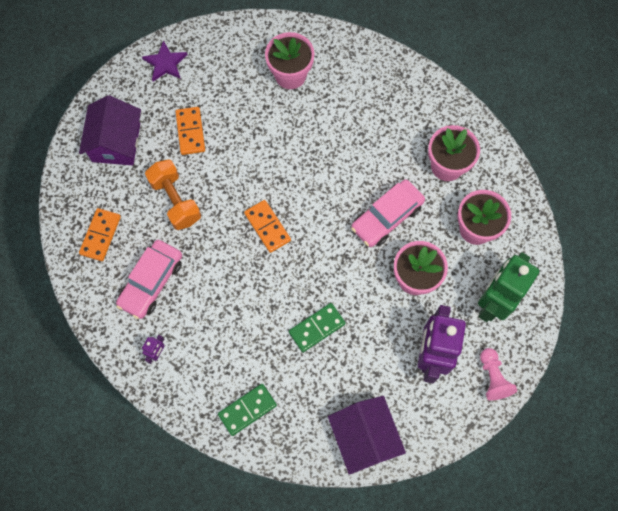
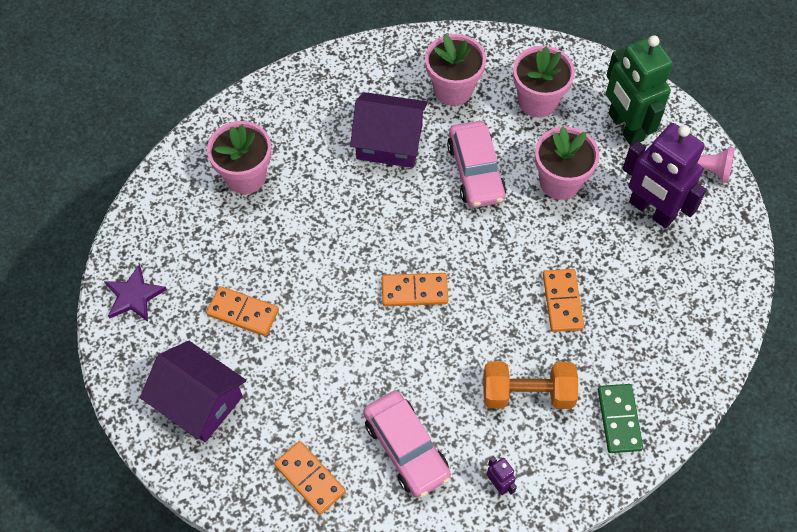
camera: 60 degrees left, 10 degrees down
(175, 200) = (320, 371): orange dumbbell -> orange dumbbell (527, 393)
(317, 328) = (562, 301): green domino -> orange domino
(364, 437) = (708, 317): purple house -> purple house (389, 142)

